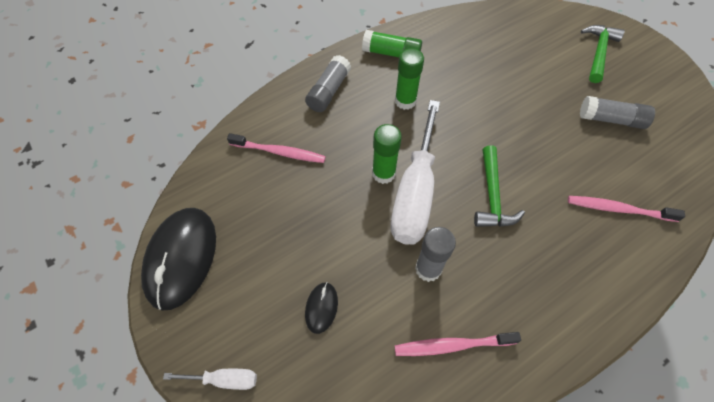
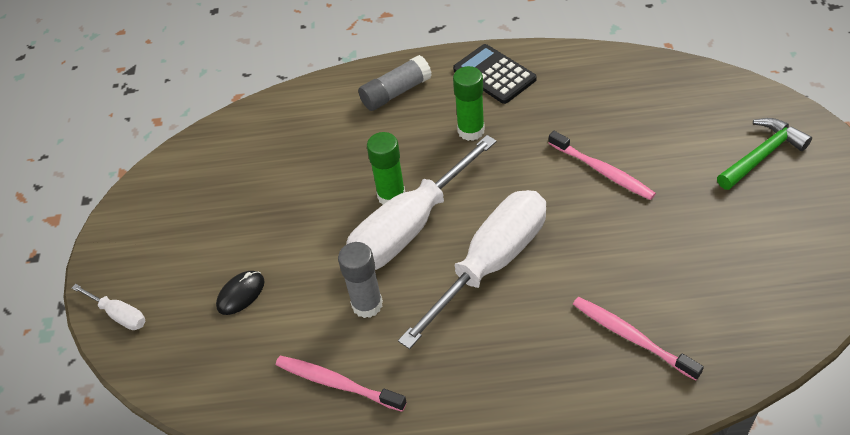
camera: 35 degrees right, 10 degrees down
(181, 258) = (152, 199): black mouse -> none
(279, 152) = (303, 136): pink toothbrush -> pink toothbrush (602, 171)
(391, 53) = (494, 74): green glue stick -> black calculator
(492, 196) = (491, 263): green hammer -> white screwdriver
(611, 119) = (709, 238): grey glue stick -> none

